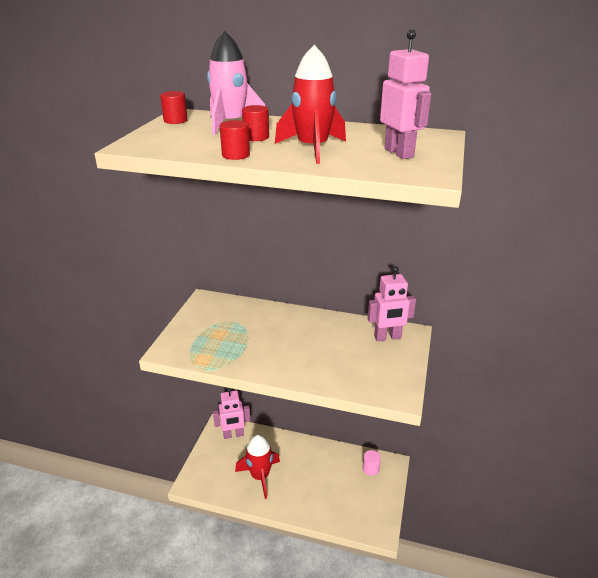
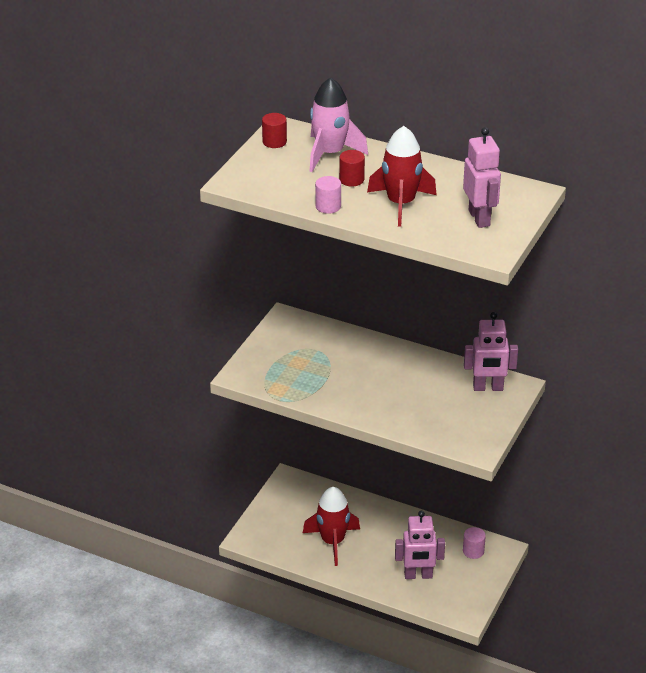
camera: 10 degrees right, 5 degrees up
(233, 435) = (305, 491): pink robot -> pink robot (418, 575)
(236, 155) = (328, 206): red cylinder -> pink cylinder

